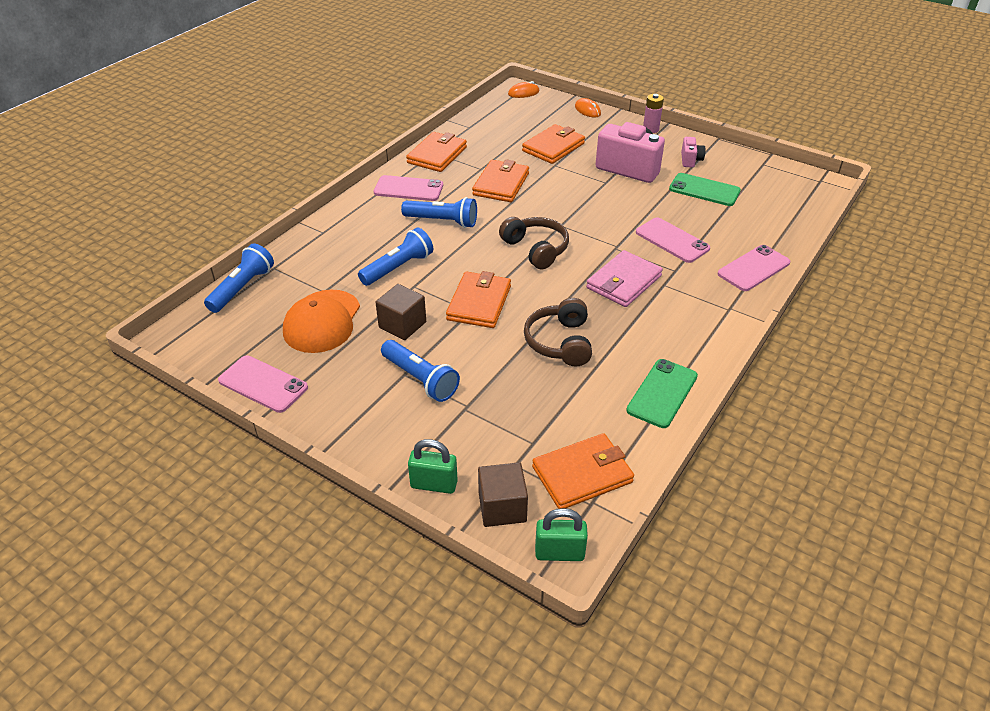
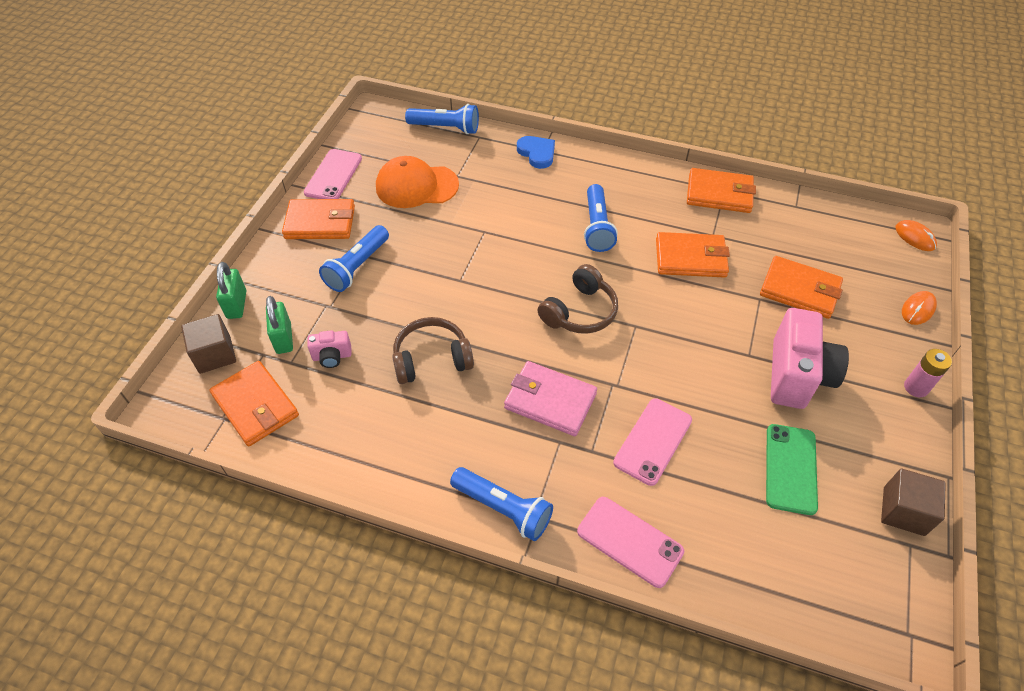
camera: 75 degrees right, 10 degrees up
(325, 236) = (537, 153): none -> blue heart
(398, 268) = (508, 214): blue flashlight -> blue flashlight (503, 509)
(402, 325) = (426, 237): brown cube -> brown cube (903, 511)
(408, 189) = (642, 188): pink phone -> none
(479, 303) = (474, 284): orange wallet -> orange wallet (320, 222)
(559, 553) = (168, 403): green padlock -> green padlock (283, 338)
(662, 393) = (374, 459): green phone -> none
(690, 160) = (860, 445): pink camera -> pink camera (332, 356)

